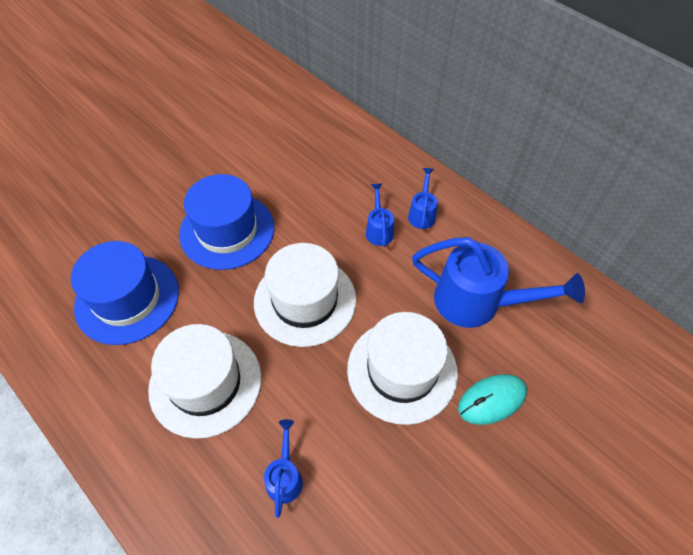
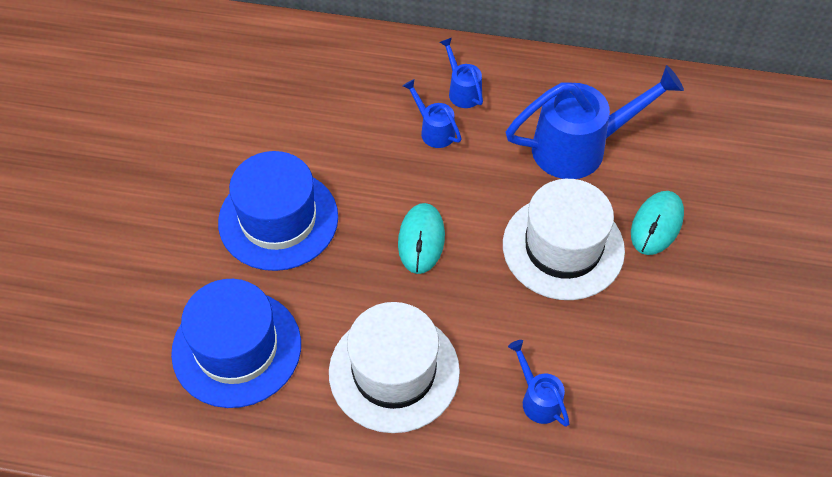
camera: 35 degrees left, 0 degrees up
(305, 300) = (421, 240): white hat -> turquoise mouse

